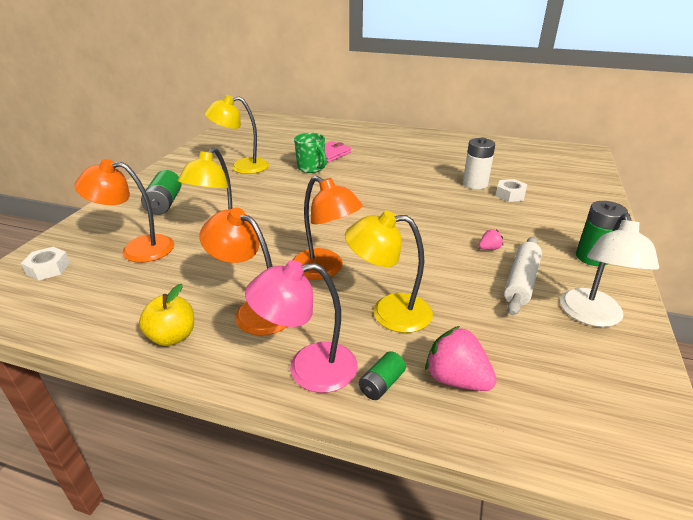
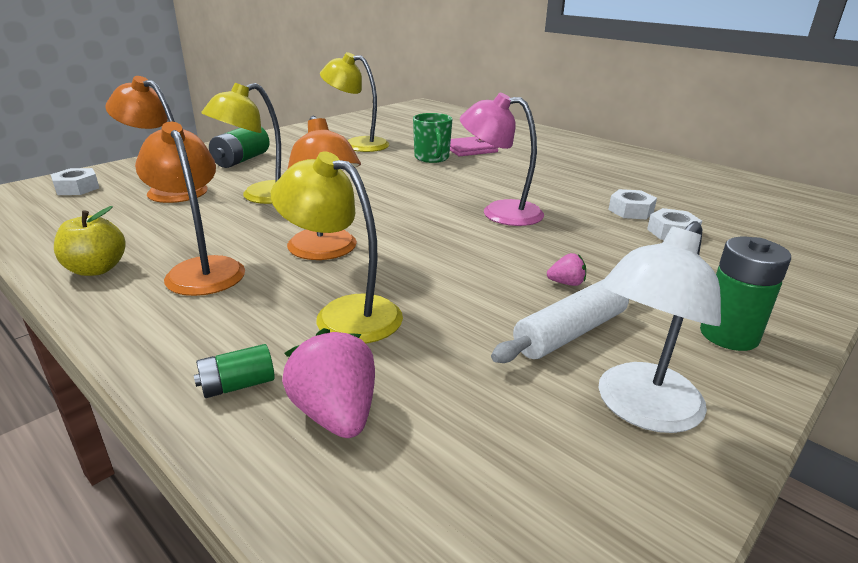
camera: 25 degrees right, 5 degrees down
(308, 369) = (180, 340): pink lamp -> pink lamp (499, 212)
(475, 184) = (631, 211): white battery -> white nut

